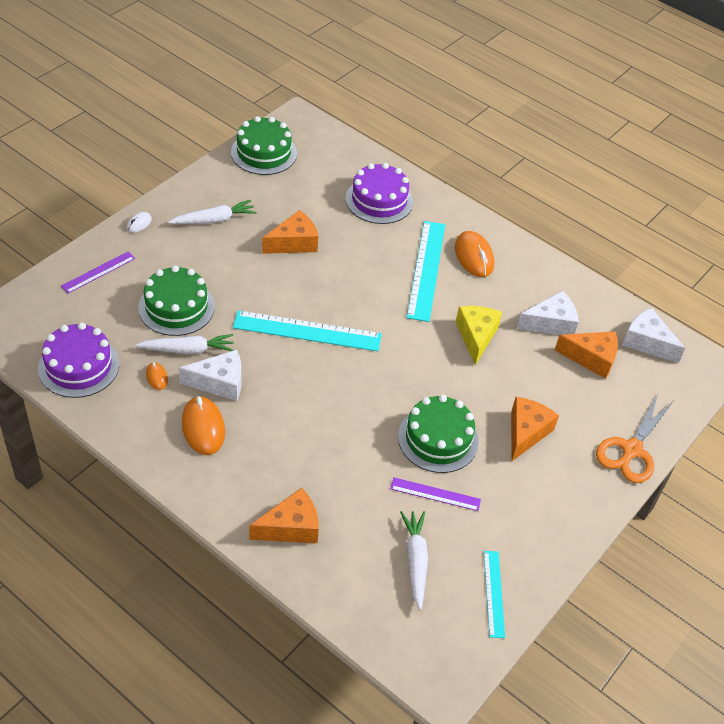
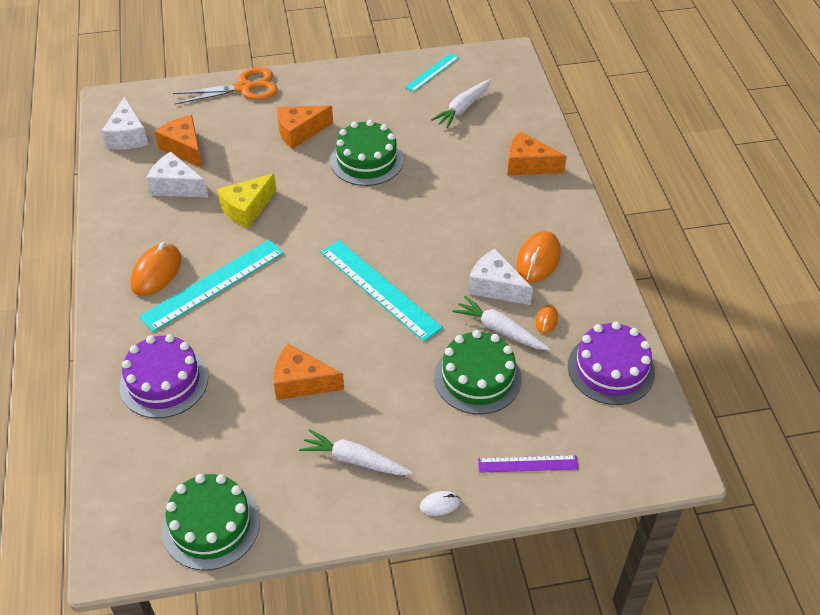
camera: 135 degrees left, 0 degrees up
(435, 494) = (408, 133): purple ruler -> none

